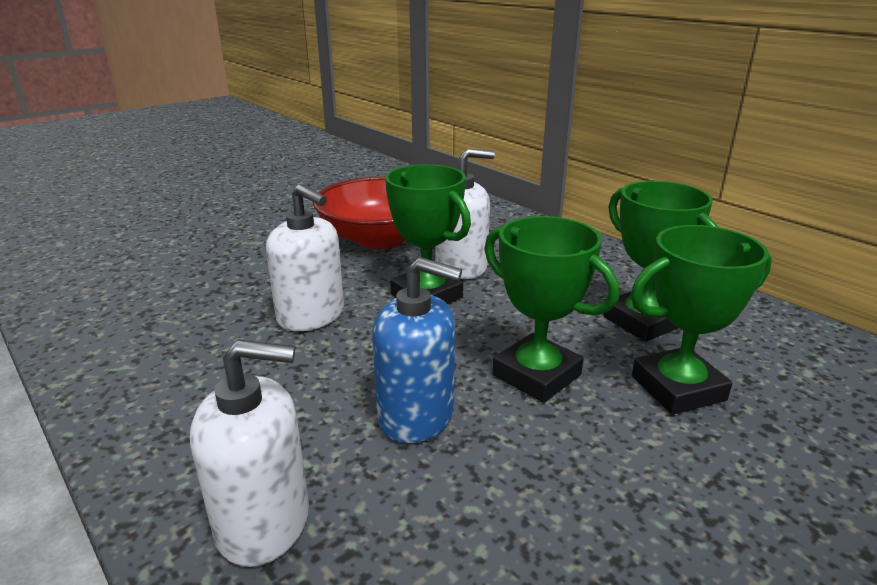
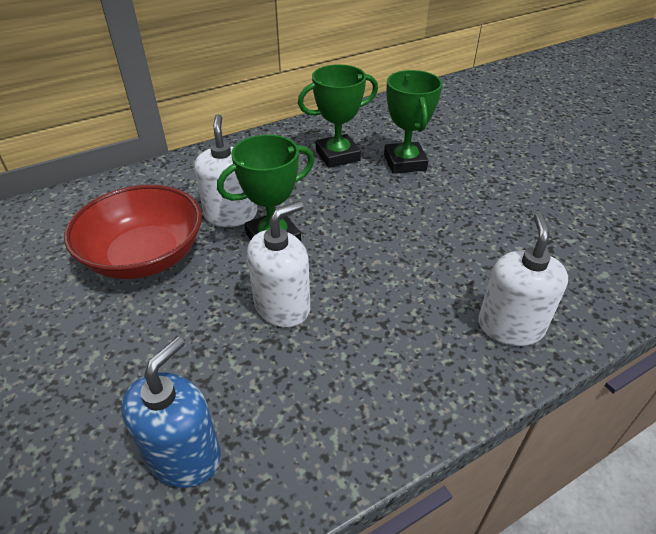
camera: 80 degrees left, 15 degrees up
(416, 415) = (420, 258): blue soap dispenser -> blue soap dispenser (184, 456)
(536, 375) = (386, 205): green trophy -> none

